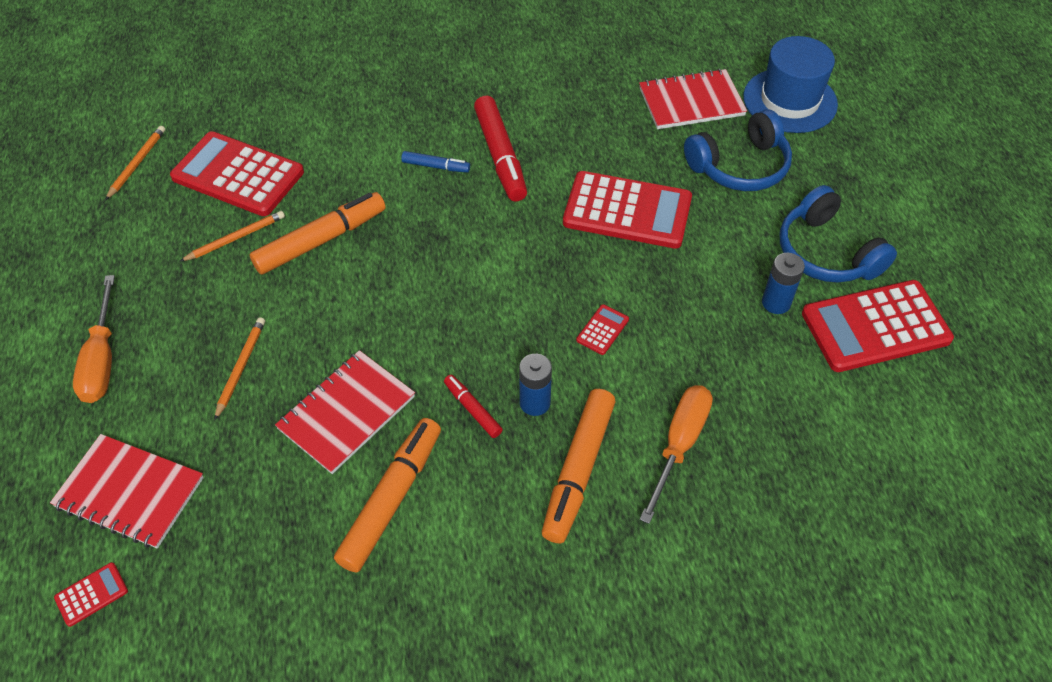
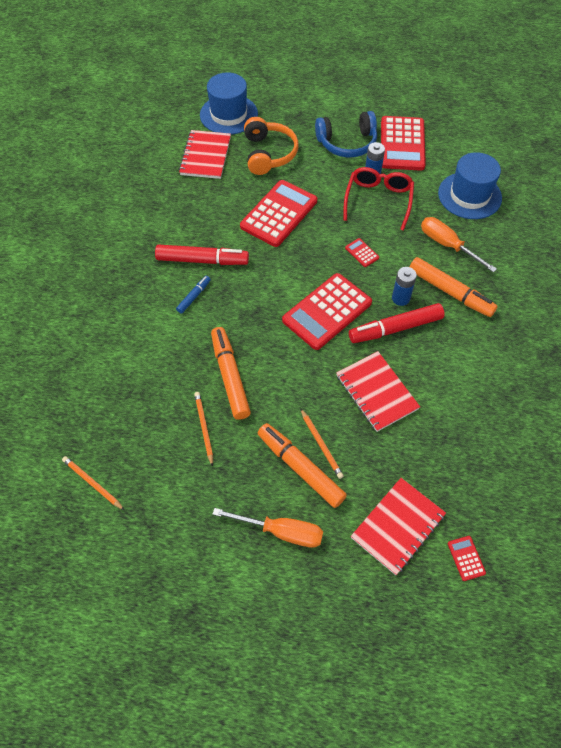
camera: 70 degrees left, 5 degrees up
(238, 175) = (141, 416): red calculator -> red calculator (327, 312)
(241, 368) = (321, 444): orange pencil -> orange pencil turned 150 degrees counterclockwise
(391, 499) = (443, 383): orange marker -> orange marker (300, 468)
(472, 409) = (395, 328): red marker -> red marker, size x1.95
(725, 324) = (378, 200): none -> red glasses
(739, 166) = (268, 154): blue headphones -> orange headphones
(815, 455) = (469, 195): none -> blue hat

